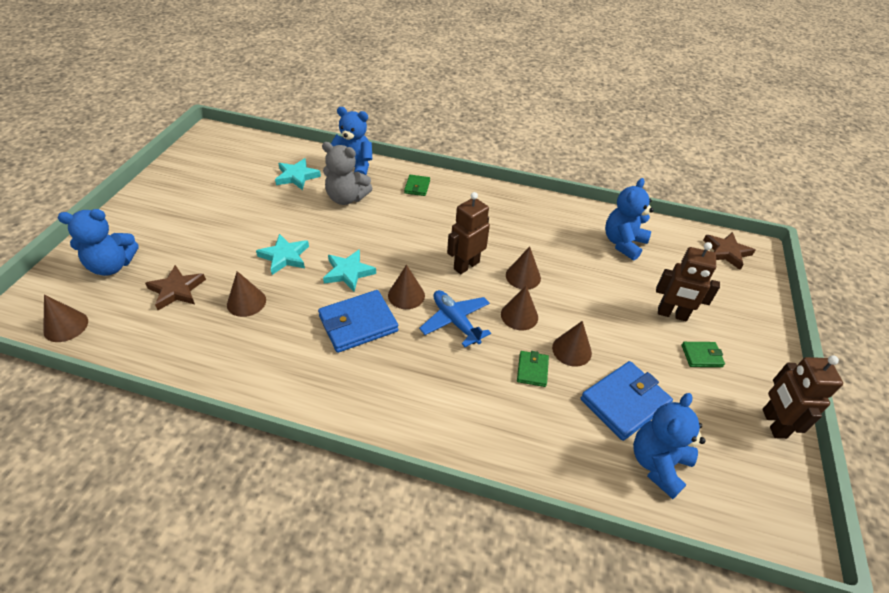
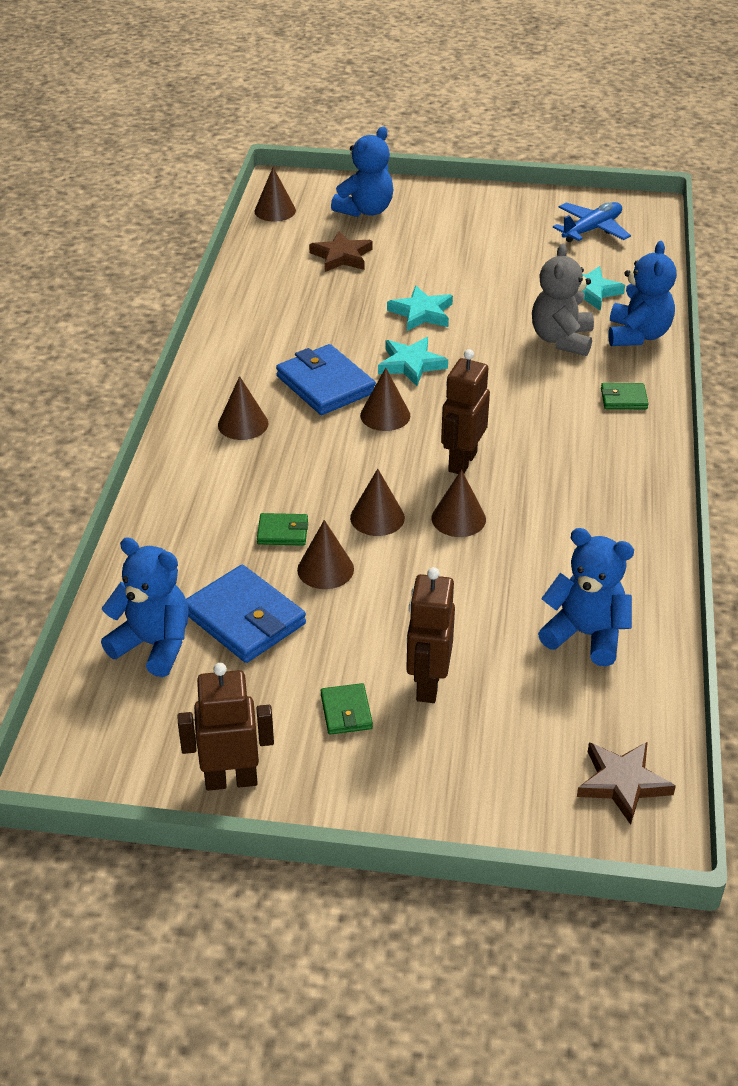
camera: 85 degrees right, 5 degrees down
(112, 266) = (365, 210): blue teddy bear -> blue teddy bear turned 120 degrees counterclockwise
(246, 302) = (337, 303): brown cone -> brown cone (243, 424)
(455, 322) = (349, 461): blue plane -> blue plane (591, 230)
(466, 265) = (462, 462): brown robot -> brown robot turned 105 degrees counterclockwise

